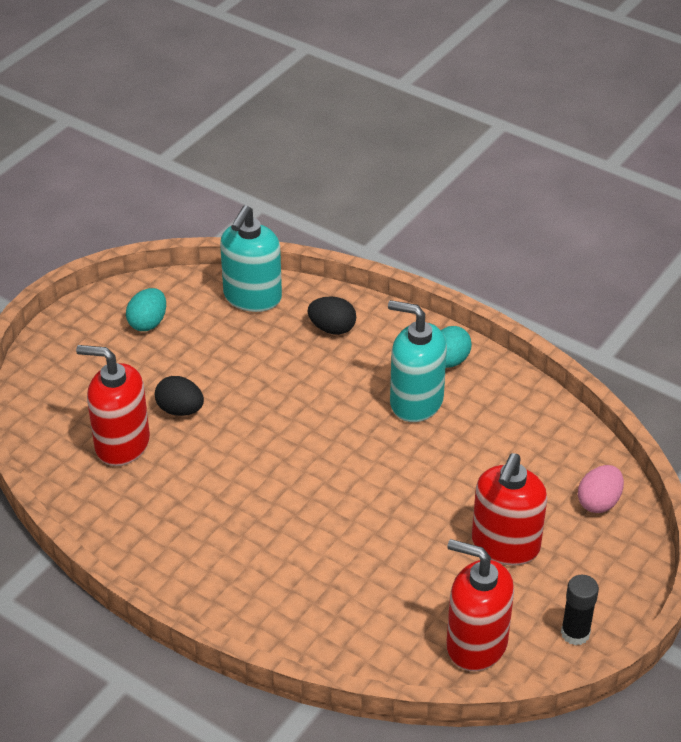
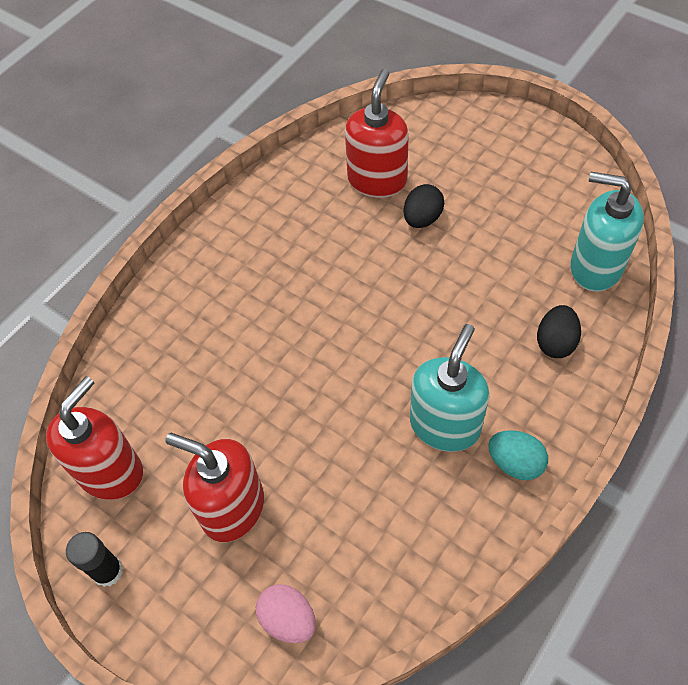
camera: 95 degrees right, 15 degrees up
(148, 323) = (542, 184): turquoise egg -> none

